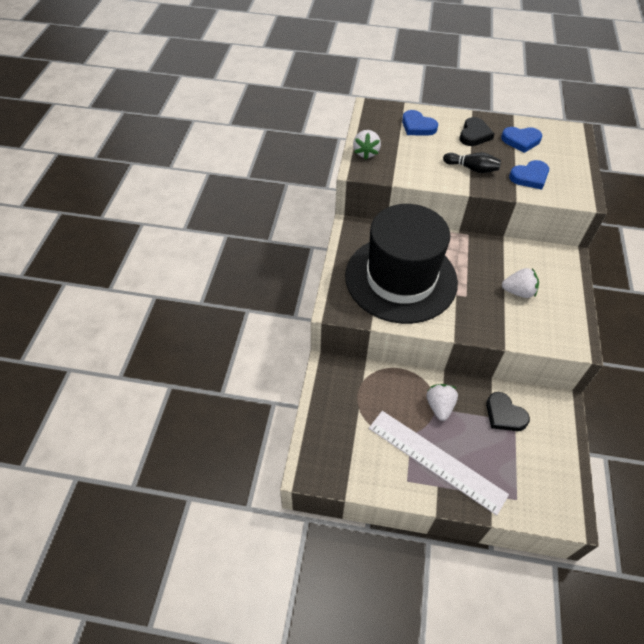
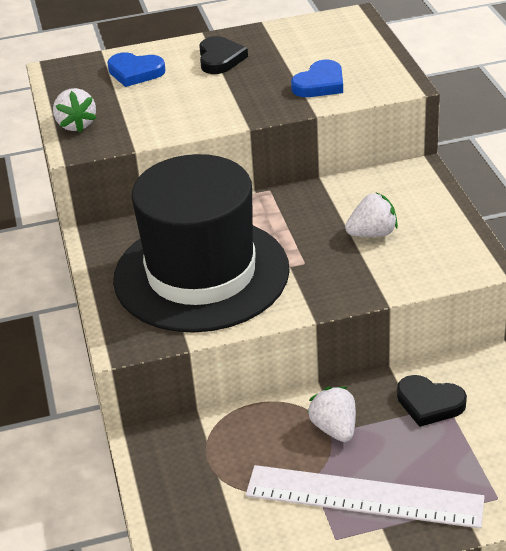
camera: 20 degrees left, 15 degrees down
(472, 168) = (237, 98): black bowling pin -> none
(521, 141) = (287, 47): blue heart -> none

